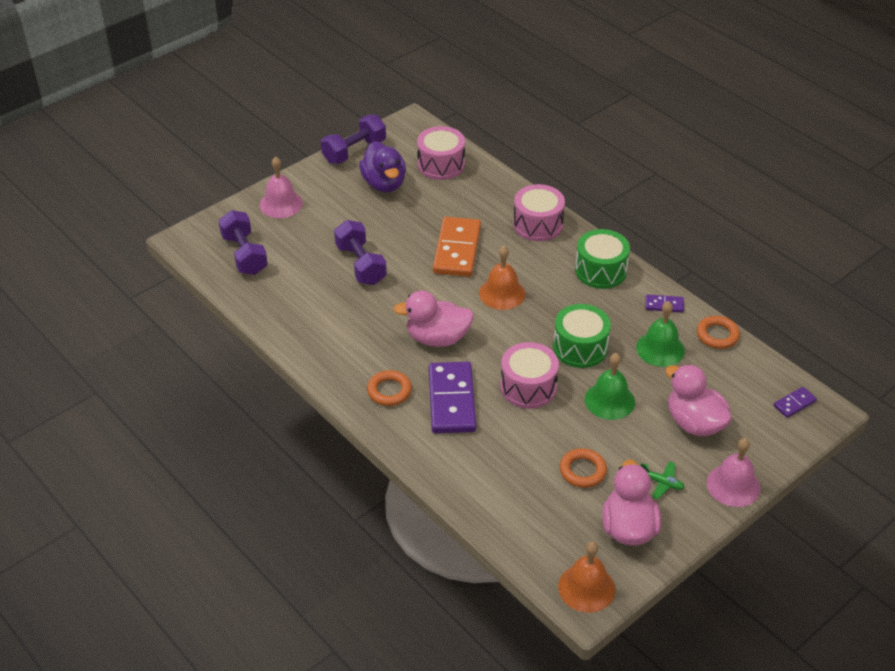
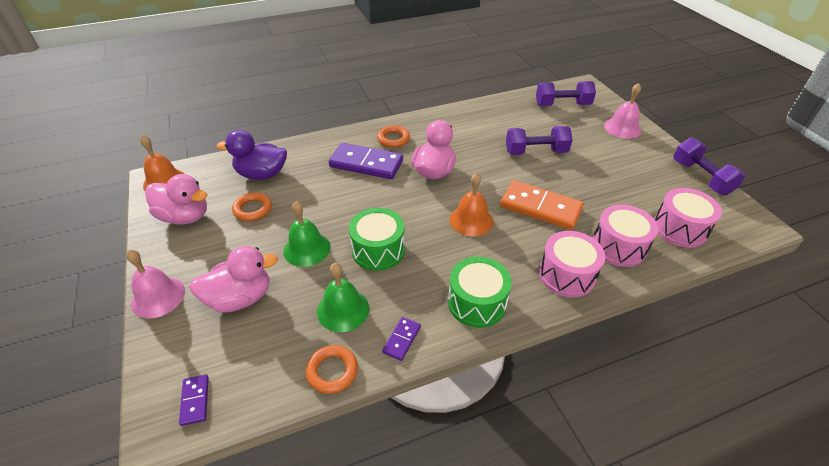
camera: 110 degrees right, 0 degrees up
(384, 184) = (647, 185): purple duck -> purple duck (262, 174)
(528, 387) = (353, 205): pink drum -> pink drum (618, 247)
(662, 483) = (203, 250): green plane -> none

